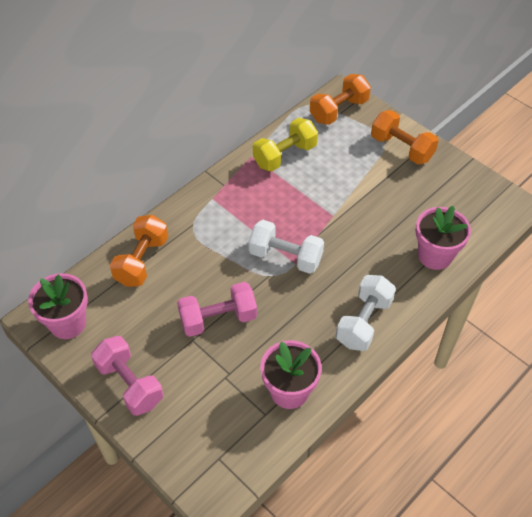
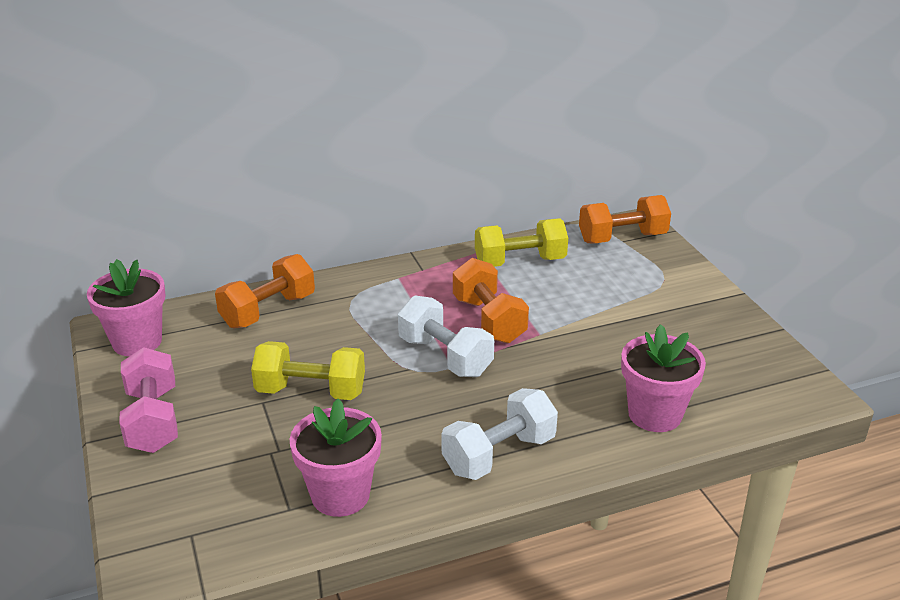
camera: 25 degrees right, 20 degrees down
(218, 319) = (311, 391): pink dumbbell -> yellow dumbbell
(401, 148) = (683, 293): orange dumbbell -> orange dumbbell (489, 320)

